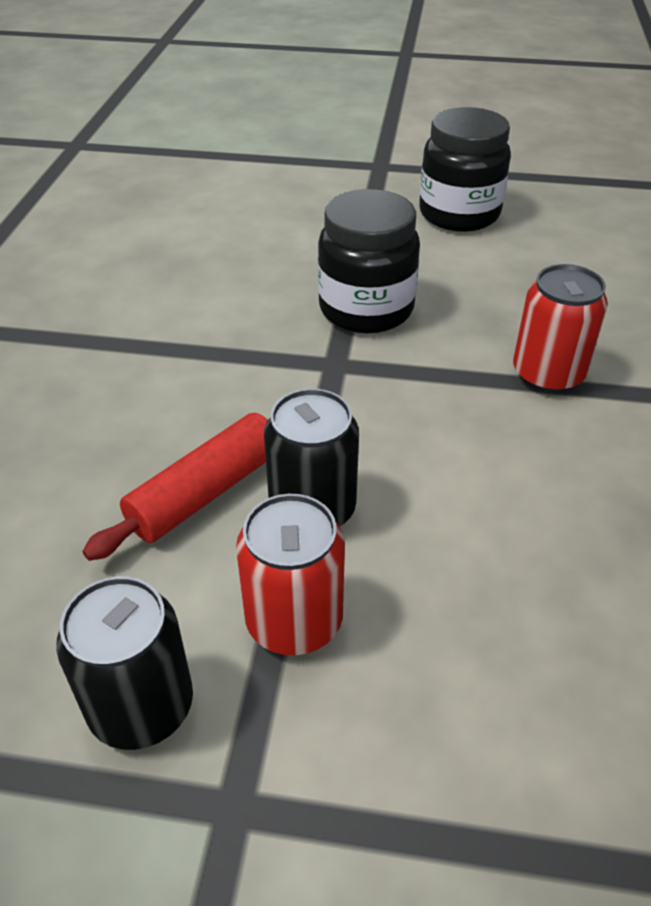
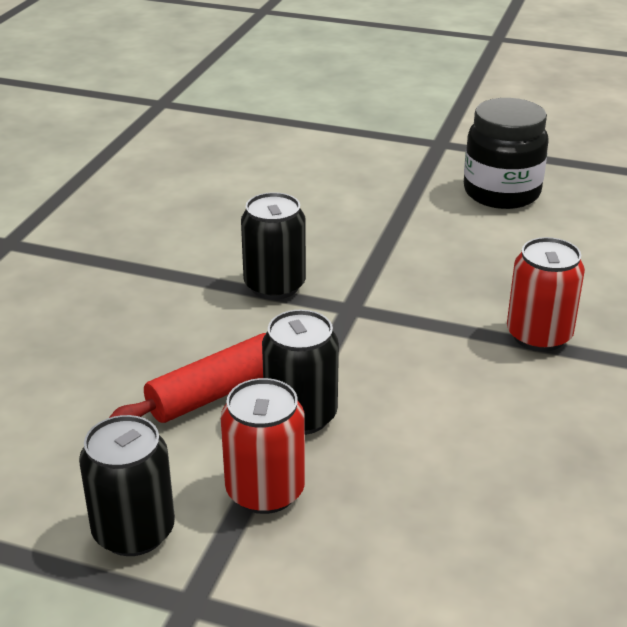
camera: 10 degrees right, 10 degrees down
(245, 345) = (274, 286): none -> black can
(366, 309) = (390, 267): black jar -> none

